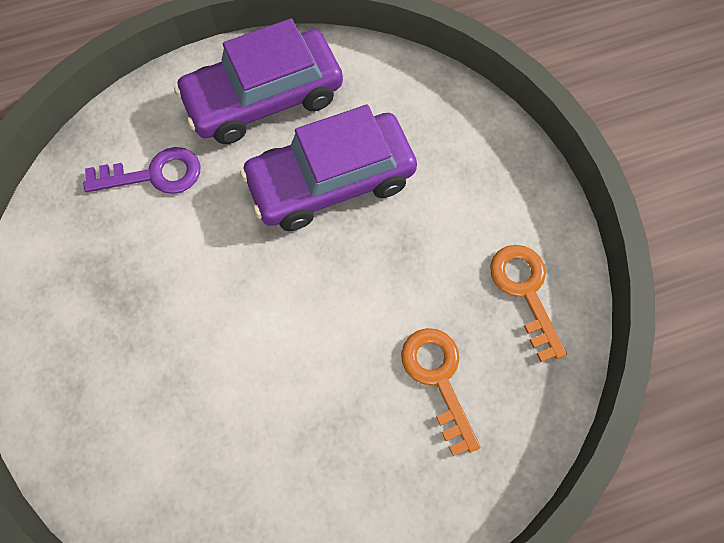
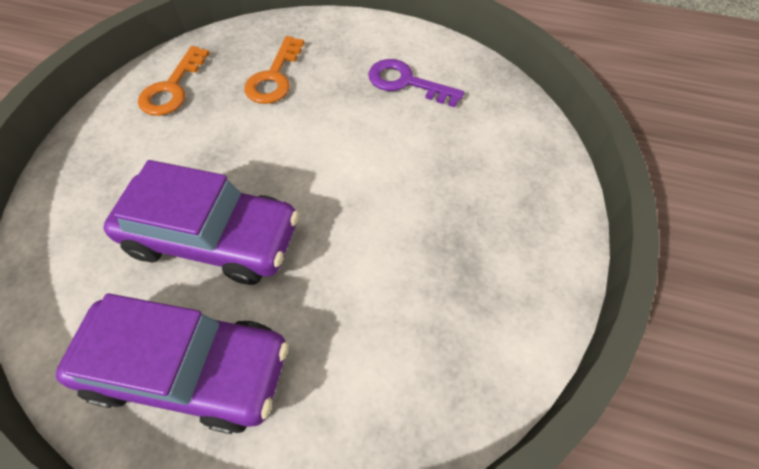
camera: 145 degrees left, 10 degrees down
(154, 174) = (360, 352): purple key -> purple key (406, 83)

